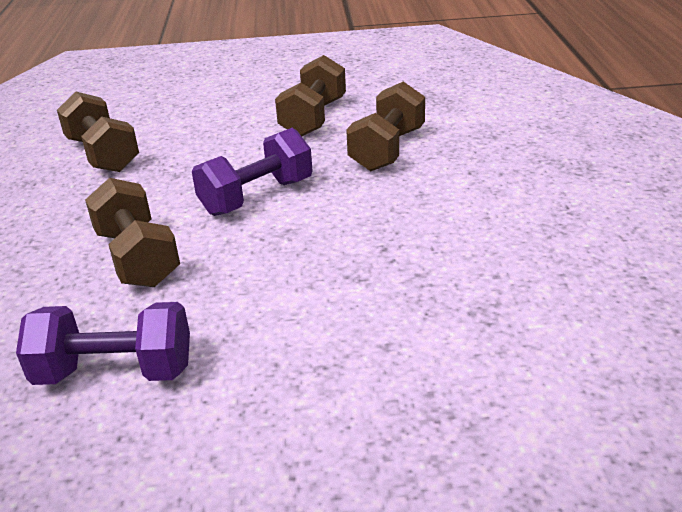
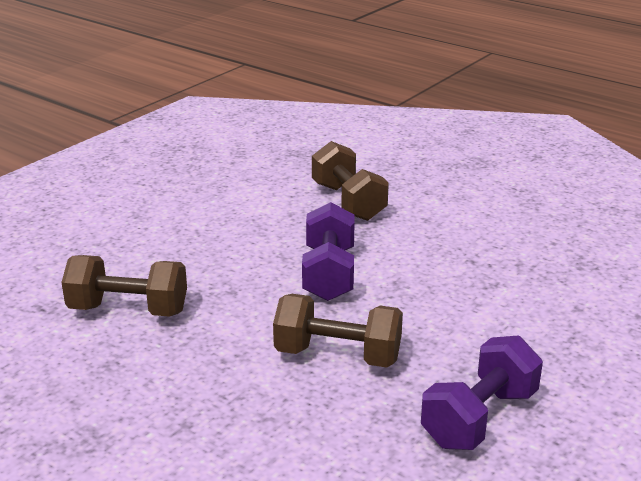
camera: 50 degrees left, 5 degrees down
(313, 118) = (247, 203): brown dumbbell -> none

